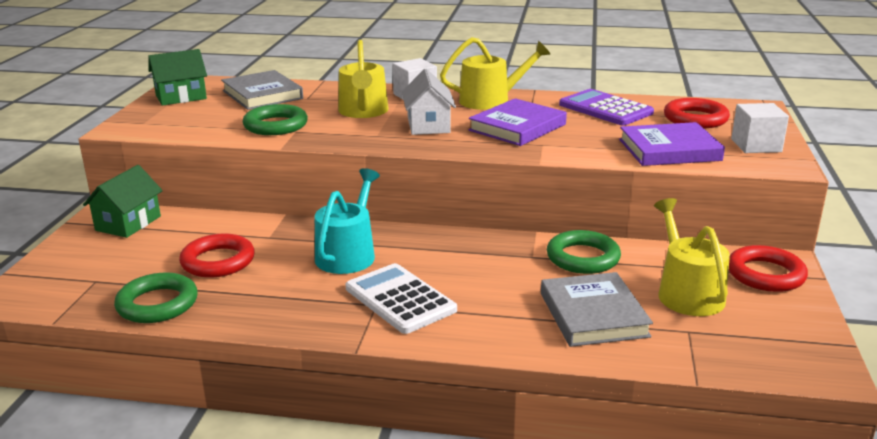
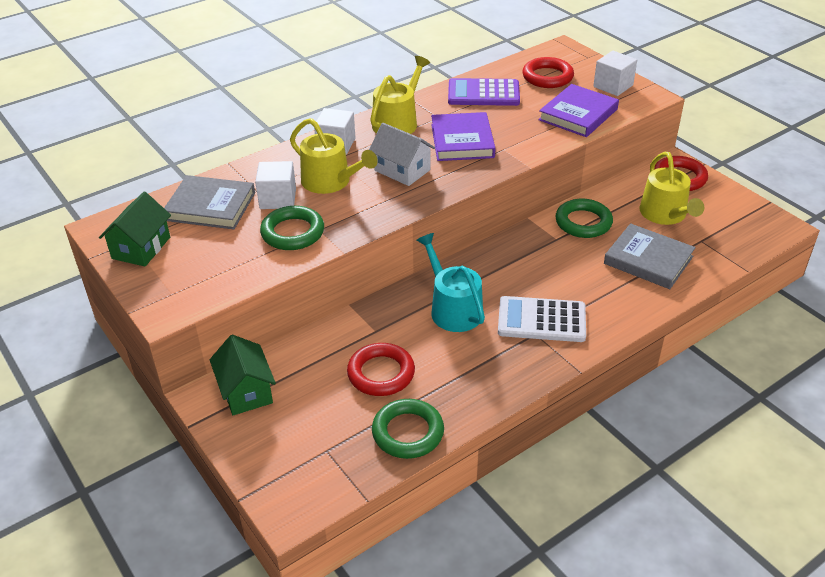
camera: 45 degrees left, 15 degrees up
(309, 106) = (278, 199): none -> white cube
(687, 293) = (665, 214): yellow watering can -> yellow watering can turned 135 degrees counterclockwise

